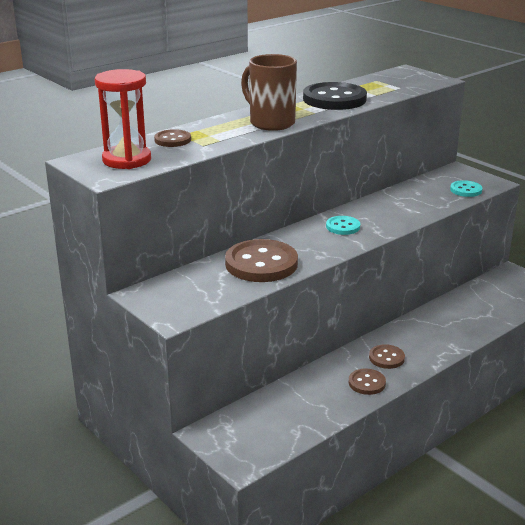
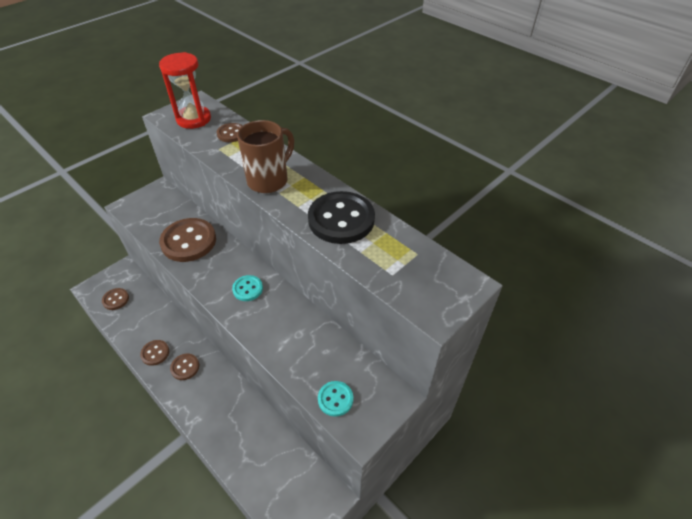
camera: 85 degrees right, 20 degrees up
(270, 431) = (116, 299): none -> brown button

